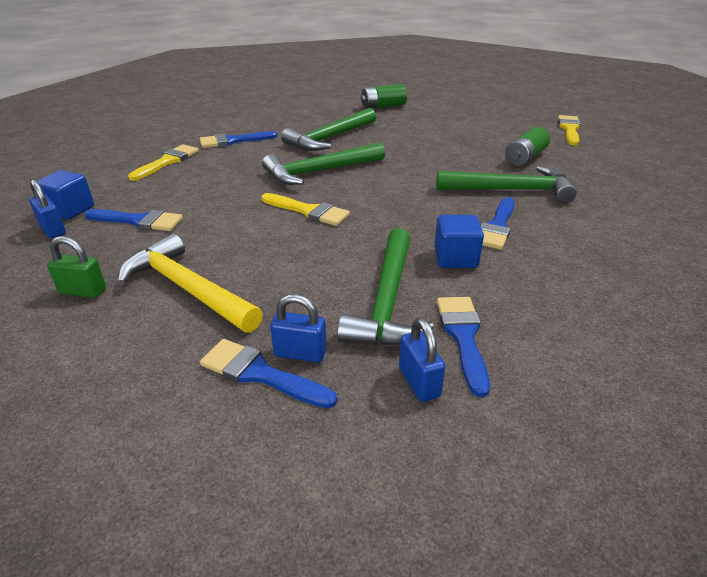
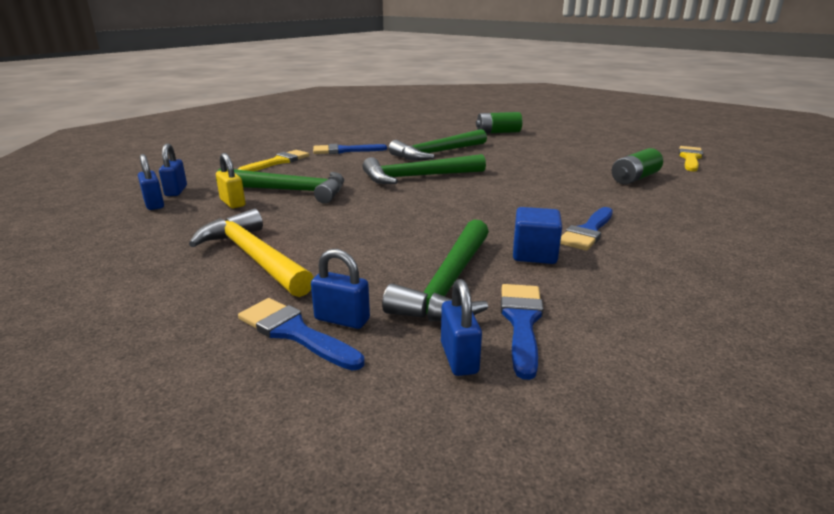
camera: 10 degrees right, 10 degrees down
(70, 210) = (176, 191): blue cube -> blue padlock
(83, 291) = (158, 251): green padlock -> none
(139, 221) = (232, 203): blue brush -> yellow padlock
(308, 211) = (395, 206): yellow brush -> none
(511, 190) = (612, 203): green hammer -> green hammer (290, 191)

